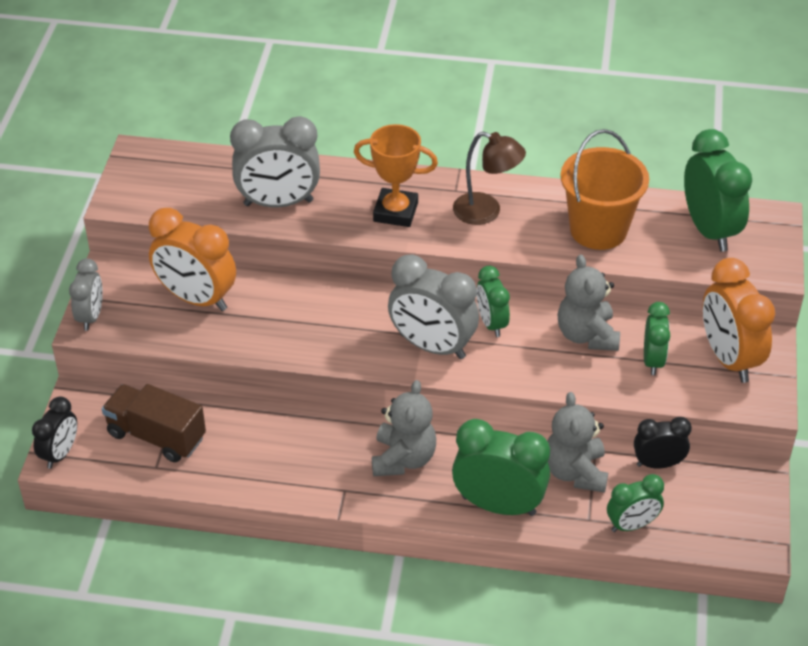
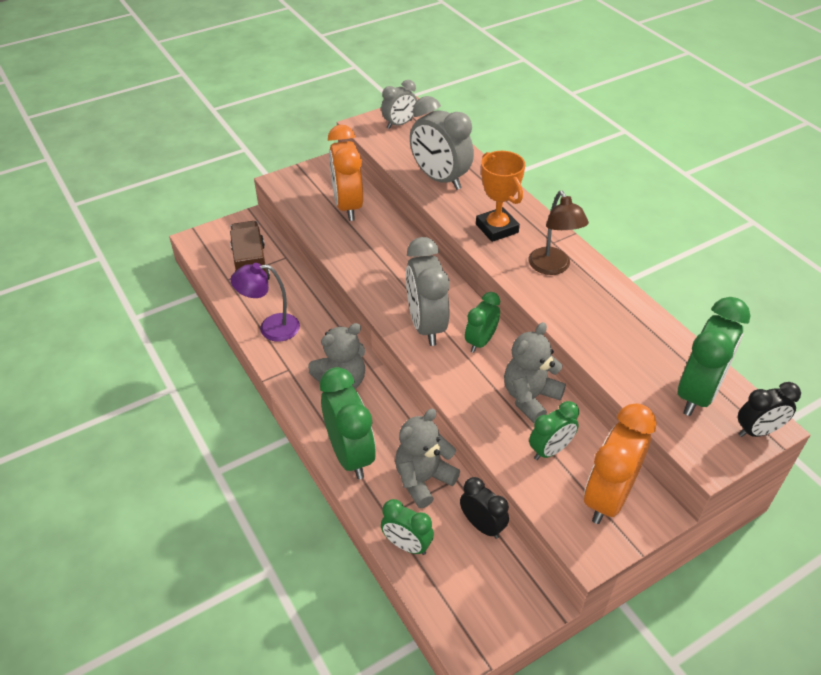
camera: 50 degrees right, 0 degrees up
(60, 454) = (201, 238): black clock -> black clock (757, 431)
(91, 316) = (289, 178): grey clock -> grey clock (399, 124)
(272, 472) = (271, 328): none -> purple lamp
(598, 230) = (612, 331): orange bucket -> none

